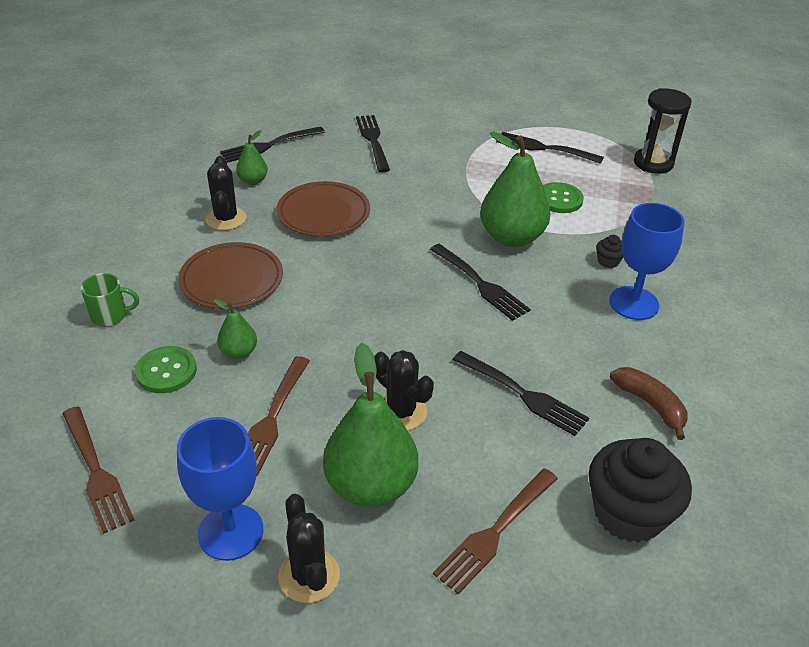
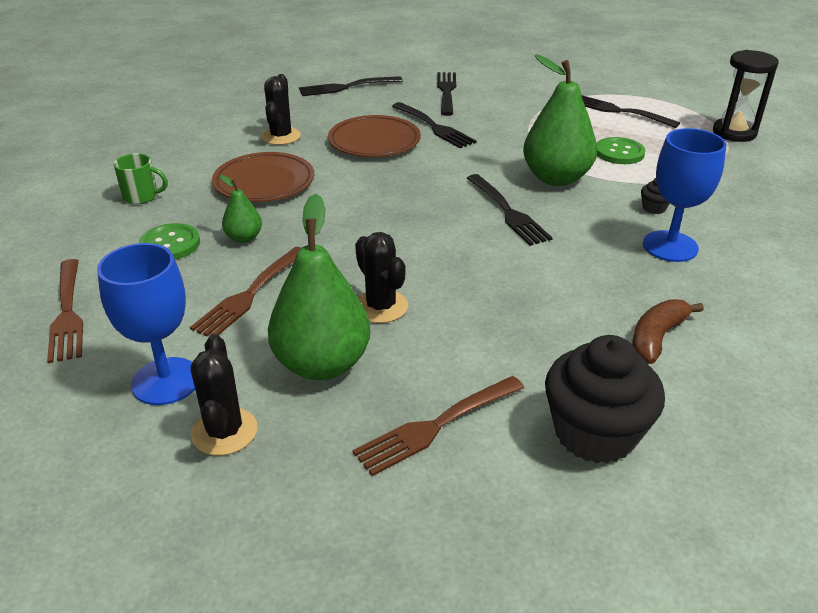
camera: 15 degrees right, 5 degrees down
(253, 181) = (319, 111): green pear -> none
(523, 395) = (516, 309): black fork -> black fork (434, 127)
(650, 405) = (657, 338): brown banana -> brown banana turned 120 degrees counterclockwise

